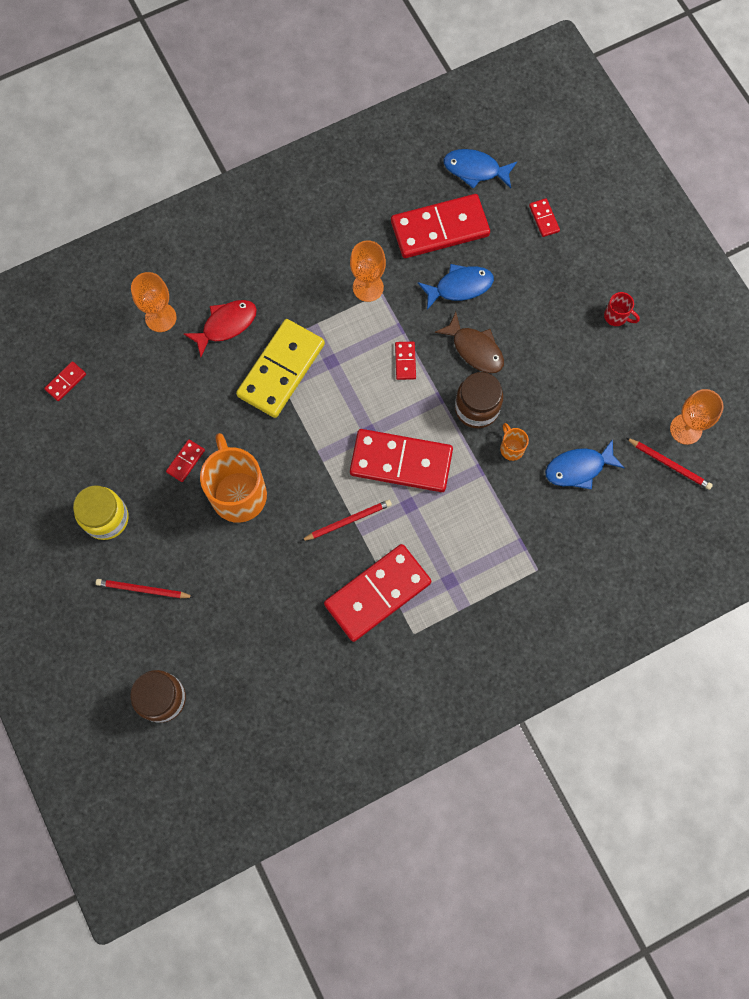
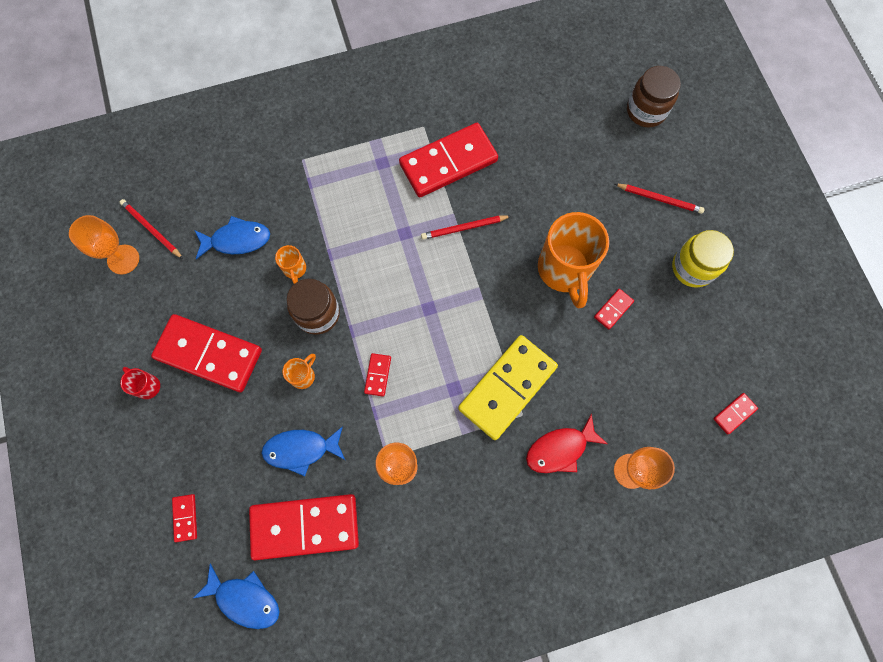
camera: 170 degrees left, 0 degrees up
(401, 462) = (403, 273): red domino -> red domino (209, 354)
(475, 349) = (303, 376): brown fish -> orange mug

